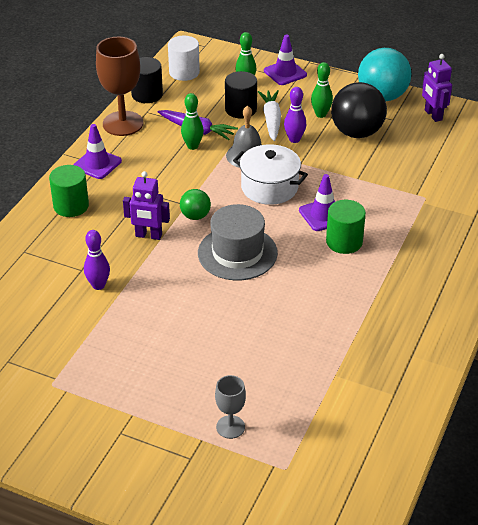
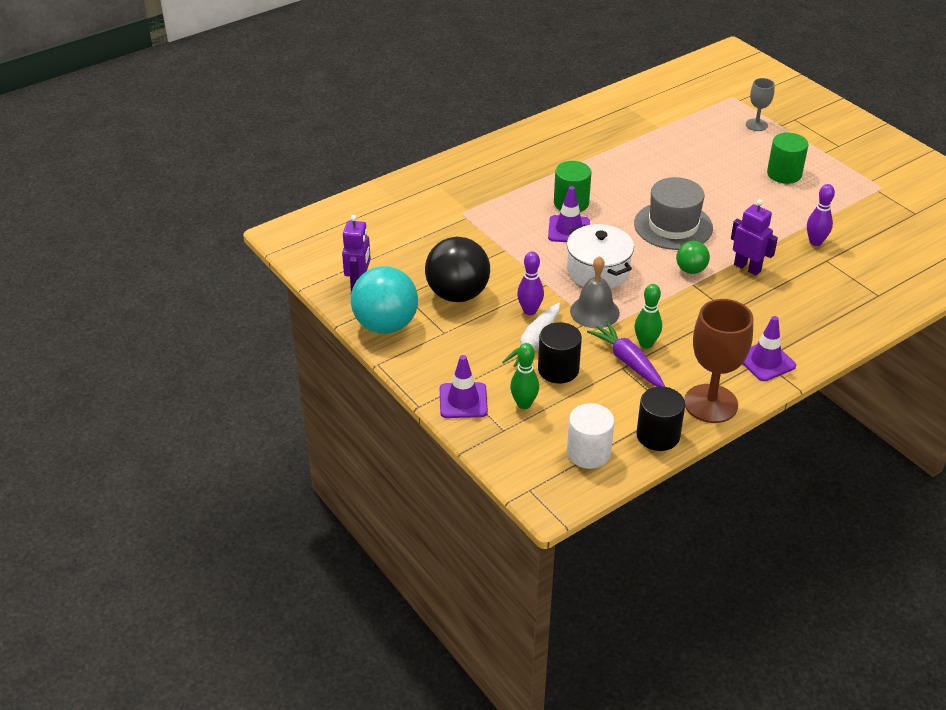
camera: 150 degrees left, 0 degrees up
(71, 206) = (814, 323): green cylinder -> green cylinder (784, 174)
(321, 114) = (474, 329): green bowling pin -> none

